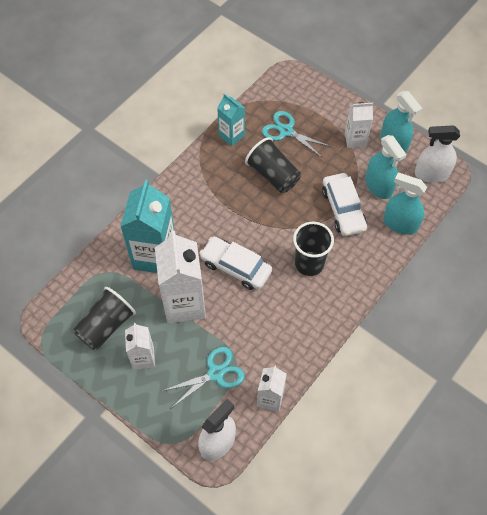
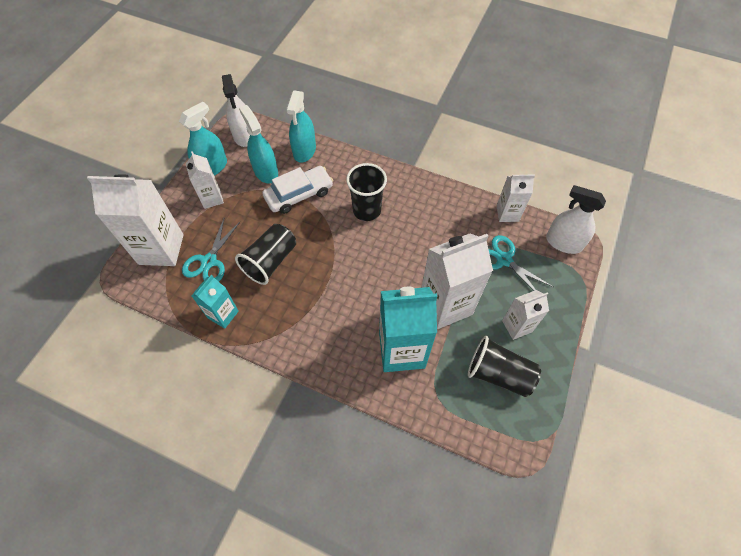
camera: 105 degrees left, 0 degrees up
(236, 267) = (390, 269): white car -> none
(308, 99) = (161, 249): none -> white carton
(378, 186) = (266, 172): turquoise spray bottle -> turquoise spray bottle turned 75 degrees counterclockwise

